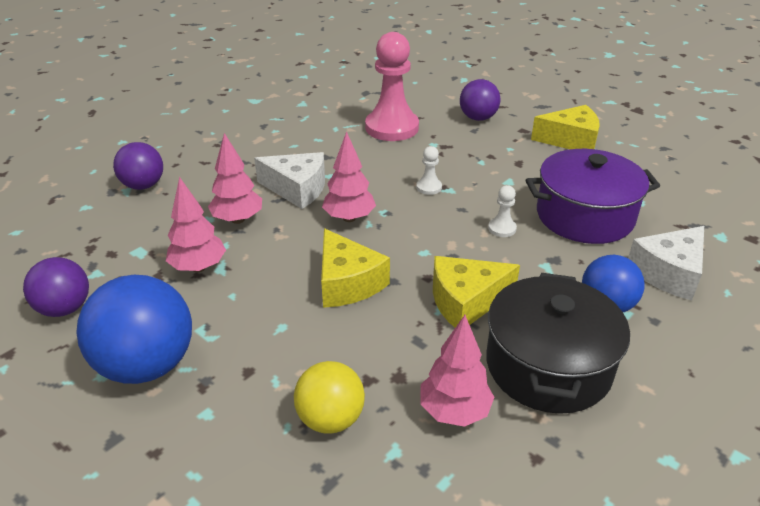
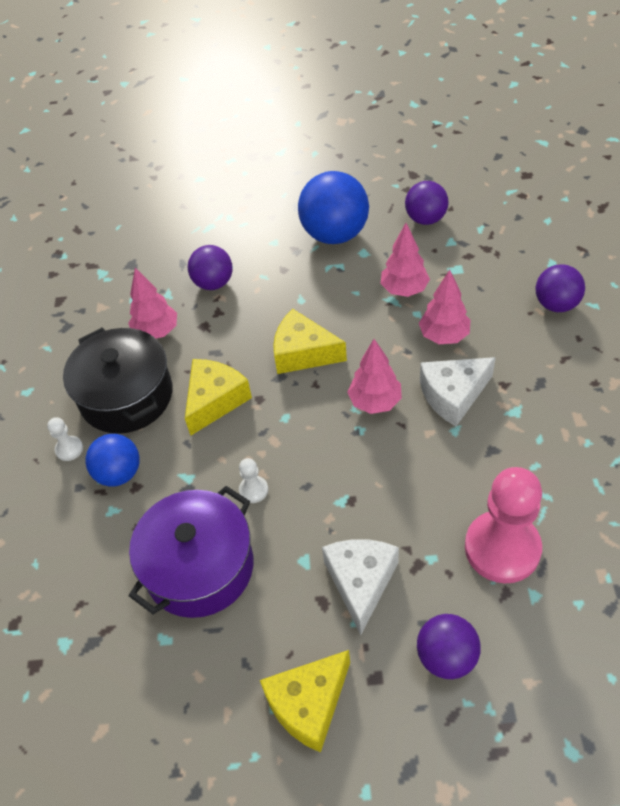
camera: 140 degrees right, 15 degrees up
(330, 419) = (213, 283): yellow ball -> purple ball
(429, 187) = (360, 488): white pawn -> white pawn (69, 449)
(668, 273) = (90, 548): white cheese -> white cheese (361, 582)

